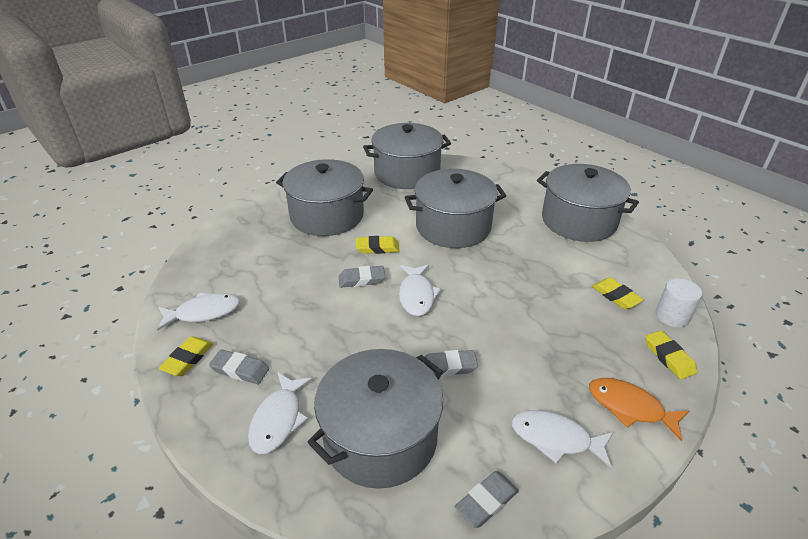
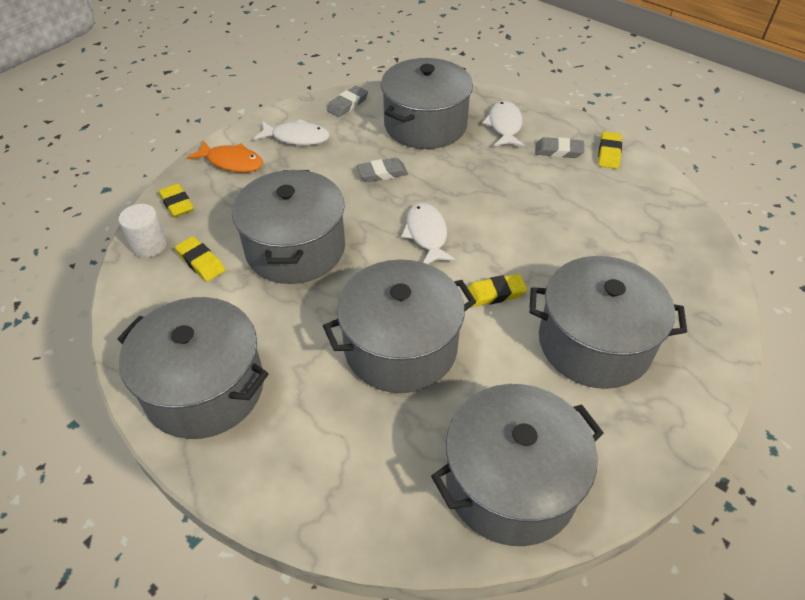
camera: 170 degrees right, 10 degrees up
(203, 312) = (634, 190): white fish -> none
(361, 279) = (495, 246): grey eraser -> none
(534, 297) = (295, 248): none -> grey pot

